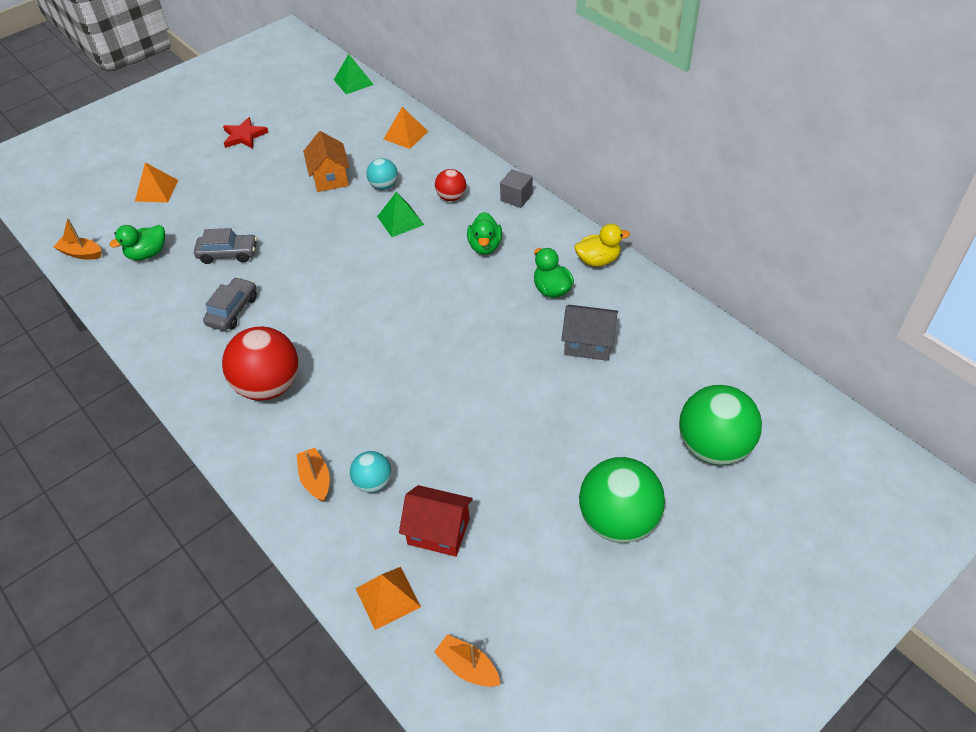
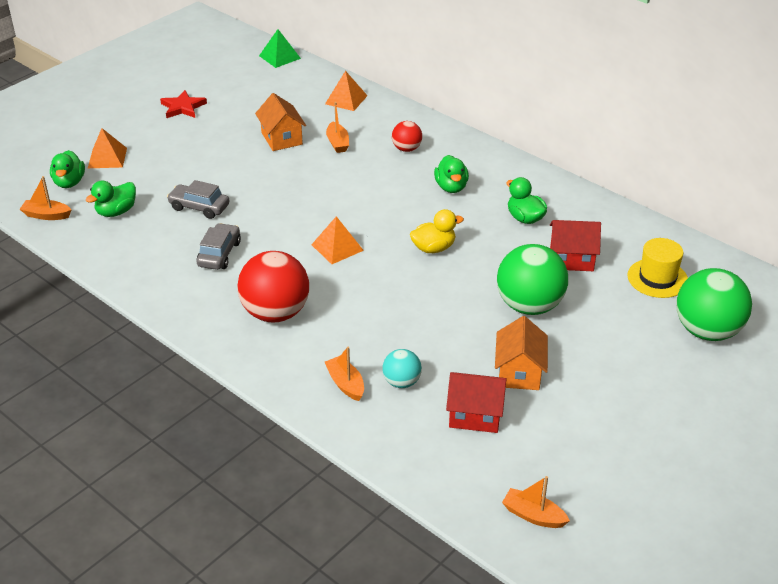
camera: 10 degrees left, 10 degrees down
(113, 217) = (69, 182): none -> green duck
(228, 254) = (199, 207): grey car -> grey car turned 150 degrees counterclockwise
(384, 186) = (337, 143): turquoise ball -> orange boat
(388, 597) = (443, 469): orange pyramid -> orange pyramid (337, 247)
(400, 220) = (362, 170): green pyramid -> none
(498, 481) = (519, 372): none -> orange house
(516, 197) = (469, 146): grey cube -> none
(588, 343) = (571, 259): grey house -> red house
(598, 260) = (561, 193): yellow duck -> yellow duck (433, 248)
(618, 520) = (637, 393): green ball -> green ball (529, 306)
(675, 375) = (657, 278): none -> yellow hat

